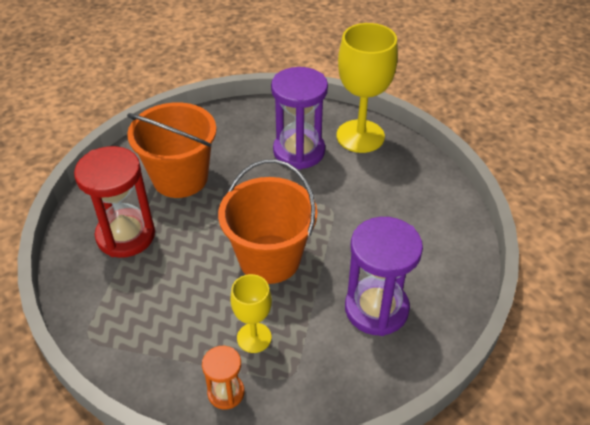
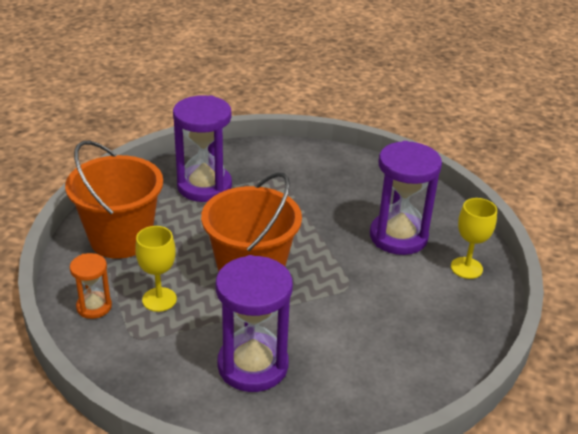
camera: 55 degrees right, 10 degrees down
(126, 235) = (204, 186): red hourglass -> purple hourglass
(180, 178) = (291, 185): orange bucket -> orange bucket (121, 238)
(360, 136) = (466, 268): yellow goblet -> yellow goblet, size x0.55

